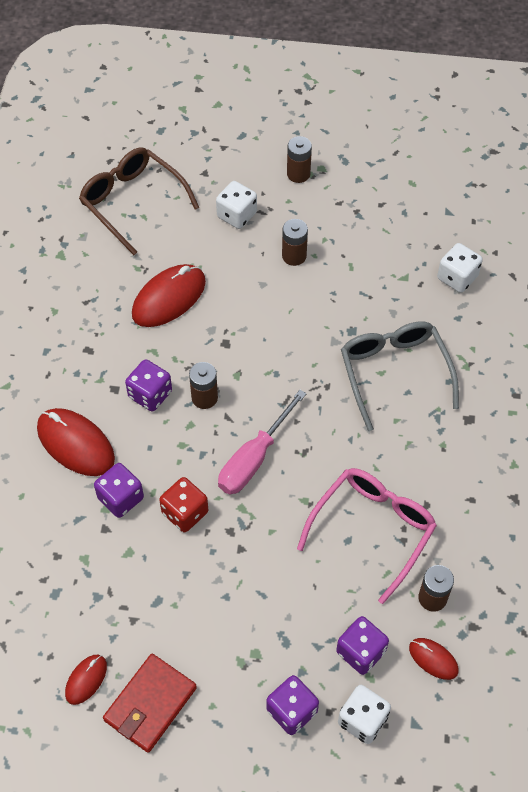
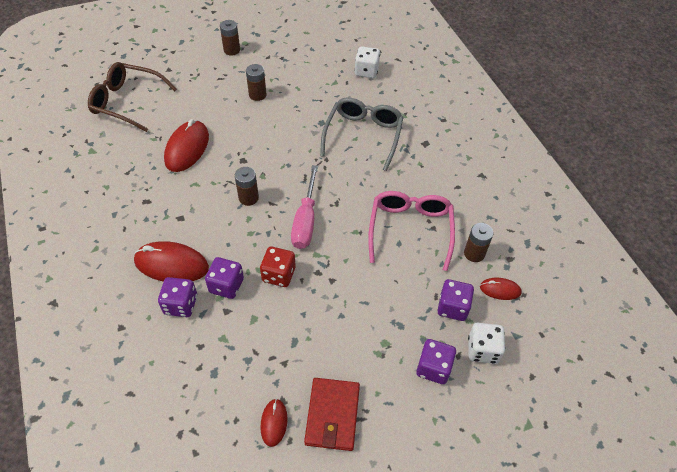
camera: 30 degrees left, 5 degrees down
(150, 394) = (208, 211): purple dice -> purple dice (180, 305)
(237, 215) = (205, 85): white dice -> none
(394, 372) = (363, 135): grey glasses -> grey glasses turned 60 degrees clockwise

